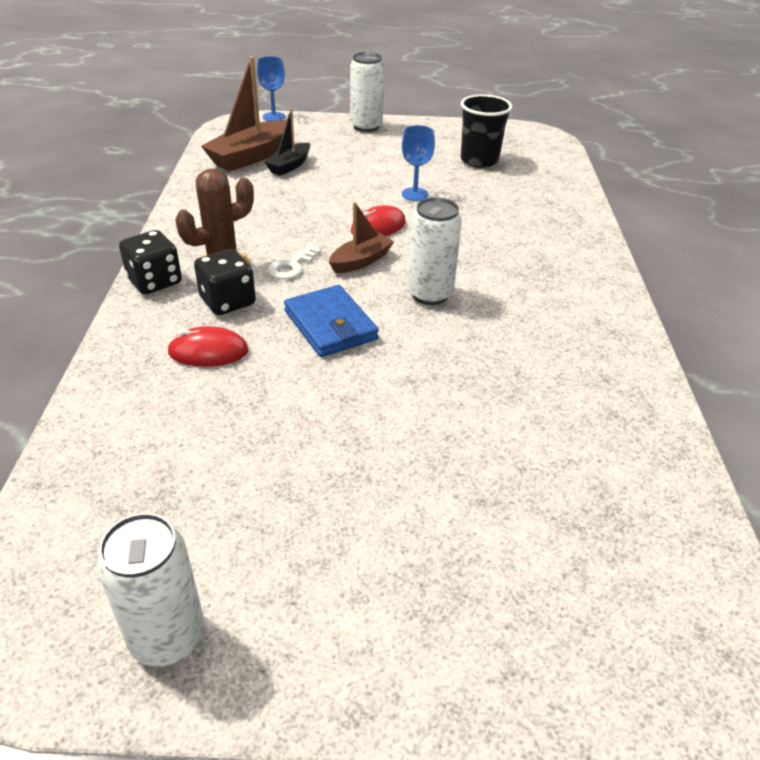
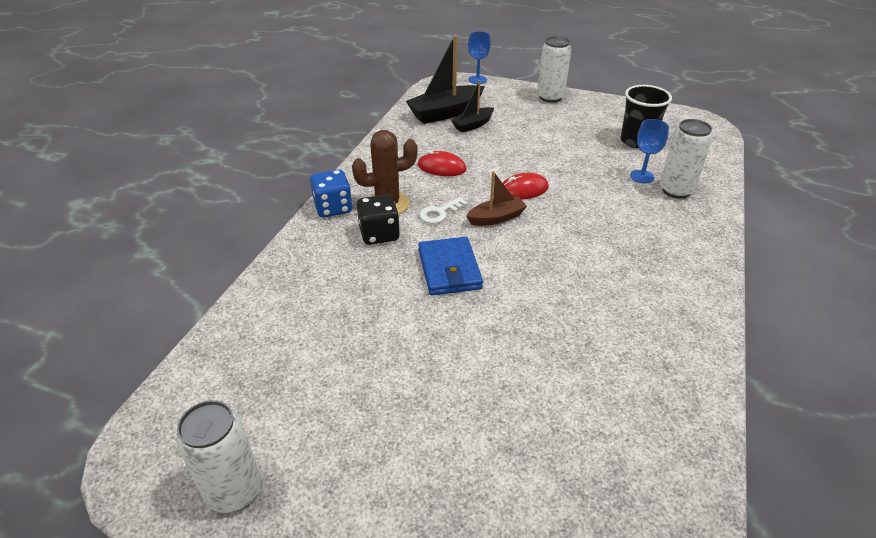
camera: 20 degrees right, 0 degrees up
(155, 281) = (333, 208): black dice -> blue dice
(208, 351) = (349, 273): red mouse -> red mouse (441, 167)
(250, 156) = (445, 113): brown boat -> black boat
(415, 194) = (566, 165): blue goblet -> blue goblet (642, 176)
(430, 294) = (542, 257): white can -> white can (676, 190)

